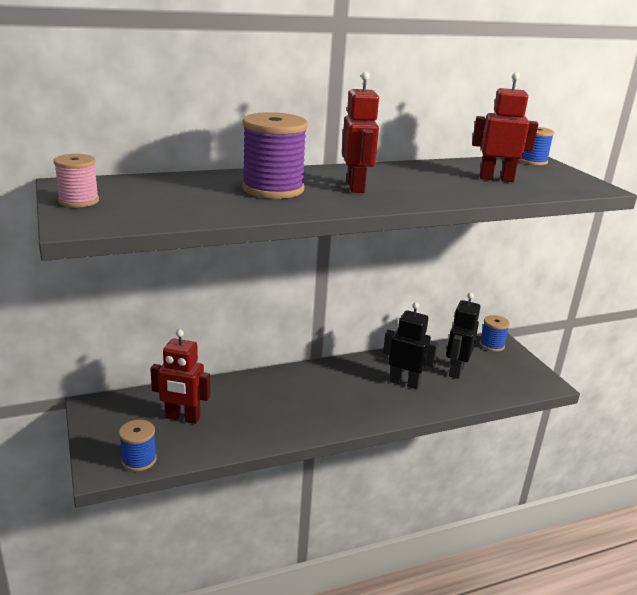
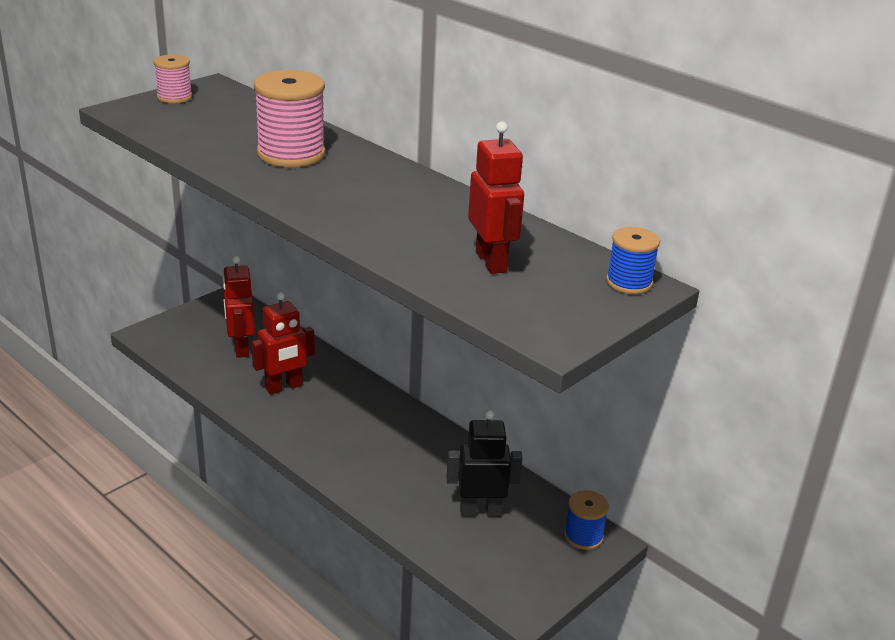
camera: 65 degrees right, 5 degrees up
(139, 460) = (168, 346): blue spool -> none
(273, 189) = (291, 154): purple spool -> pink spool
(355, 187) = (345, 188): red robot -> red robot (284, 387)
(404, 383) = (414, 472): black robot -> none

